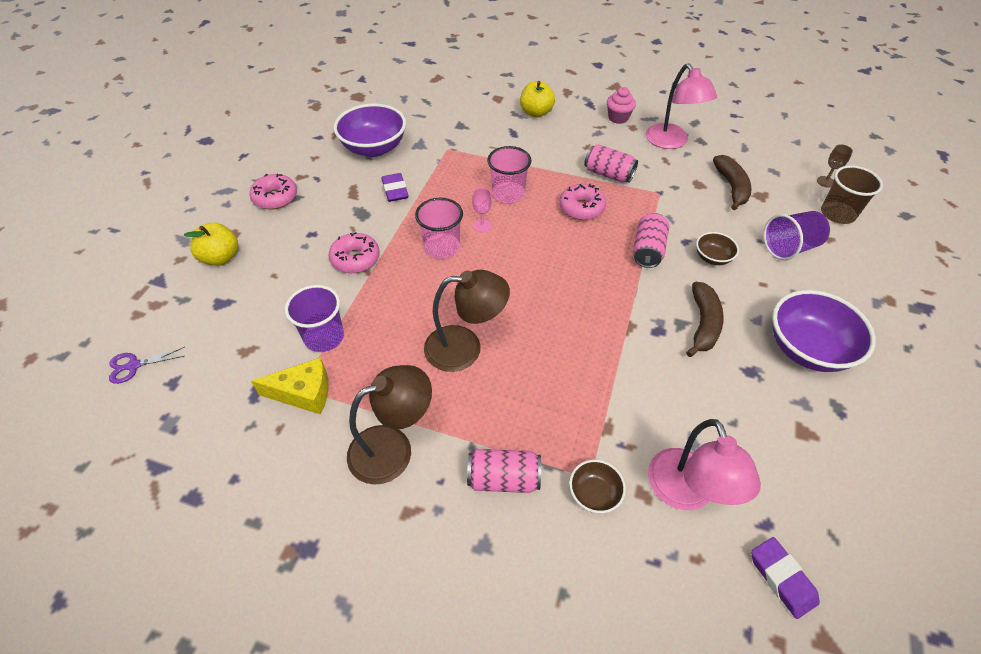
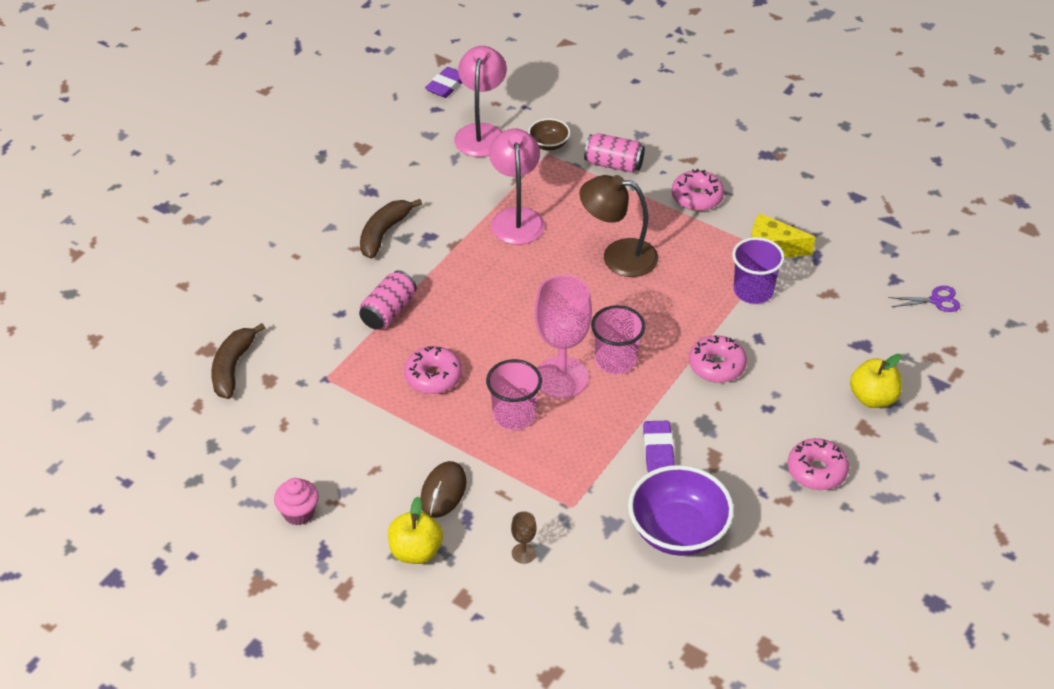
camera: 165 degrees left, 5 degrees down
(393, 448) = (697, 197): brown lamp -> pink donut
(482, 226) = (561, 377): pink goblet -> pink goblet, size x2.41
(535, 142) = (443, 492): none -> brown mouse
(608, 174) = (372, 417): pink can -> none
(671, 142) = (254, 452): pink lamp -> pink lamp (516, 218)
(712, 258) = (325, 290): brown bowl -> none
(782, 578) = (446, 86): purple eraser -> purple eraser turned 45 degrees clockwise
(789, 247) = (235, 284): purple cup -> none
(807, 349) = (306, 197): purple bowl -> none
(825, 182) = (113, 351): brown goblet -> brown goblet (523, 553)
(837, 214) = (143, 310): brown cup -> none

